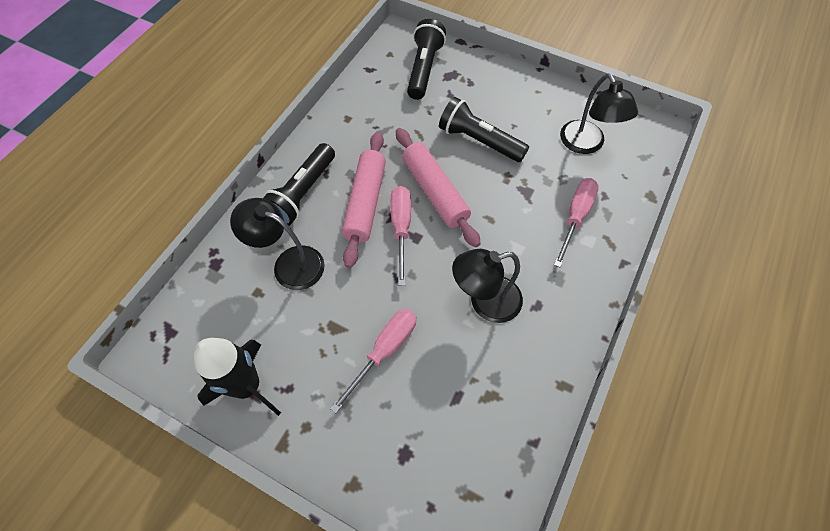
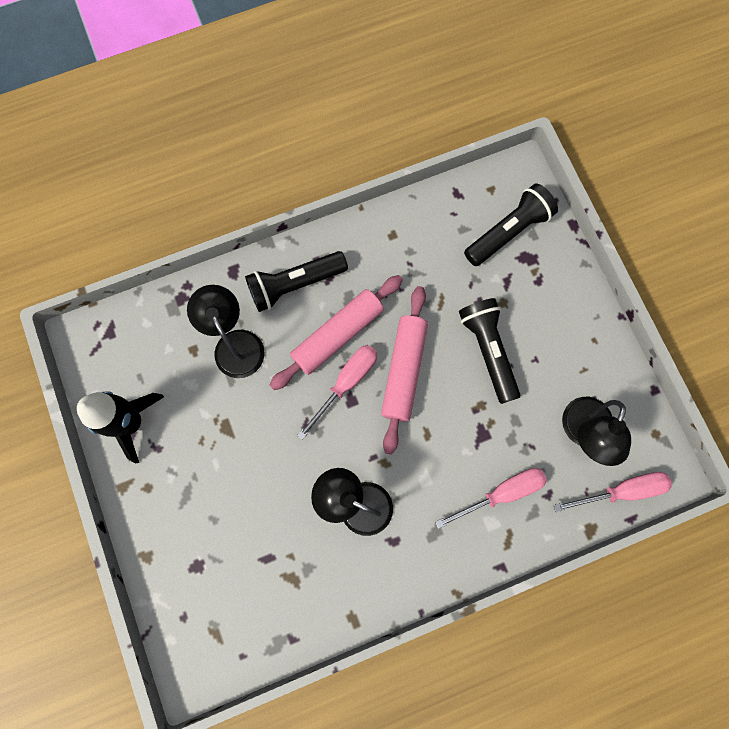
camera: 40 degrees right, 15 degrees up
(384, 351) = (246, 478): pink screwdriver -> pink screwdriver (621, 491)

